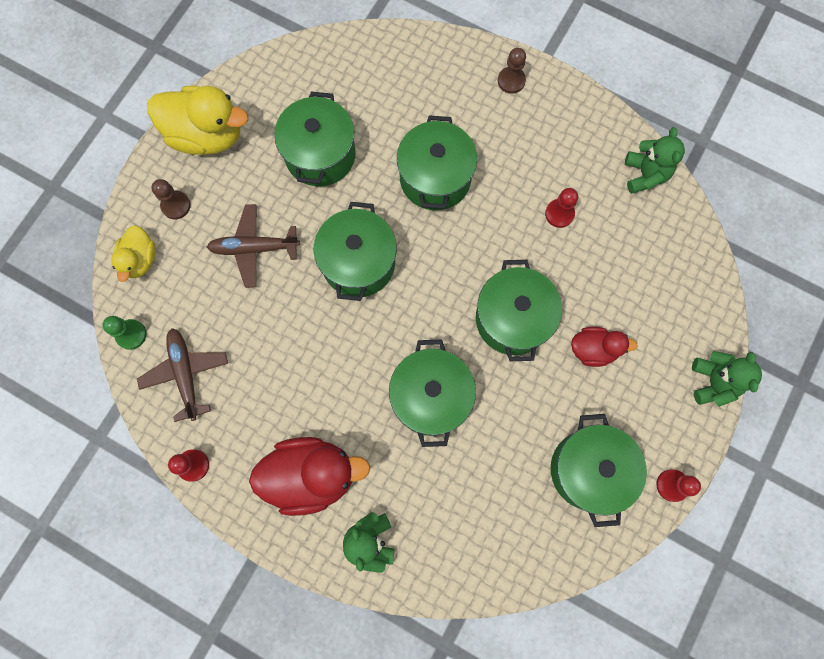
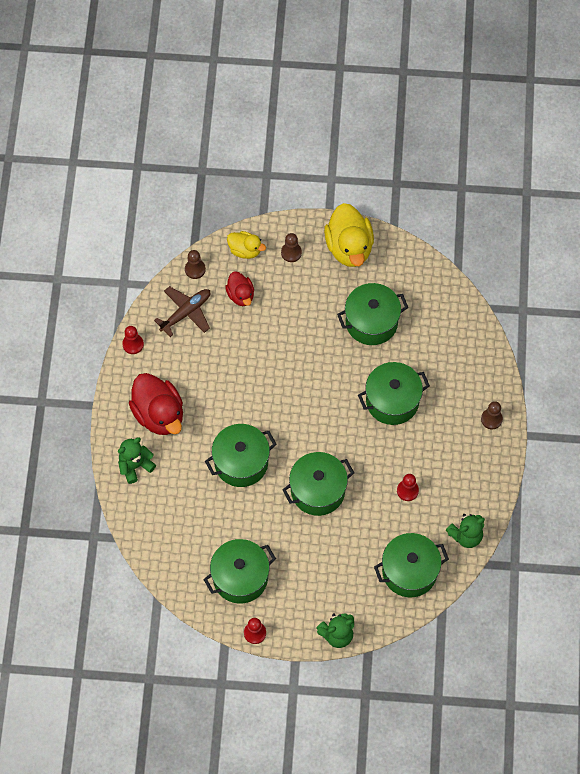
camera: 65 degrees right, 10 degrees down
(131, 334) = (195, 269): green pawn -> brown pawn
(140, 259) = (245, 250): yellow duck -> yellow duck turned 135 degrees counterclockwise
(254, 248) = (286, 312): brown plane -> none
(358, 263) = (308, 380): green pot -> green pot (409, 571)
(593, 349) = (322, 549): red duck -> red duck (240, 295)

